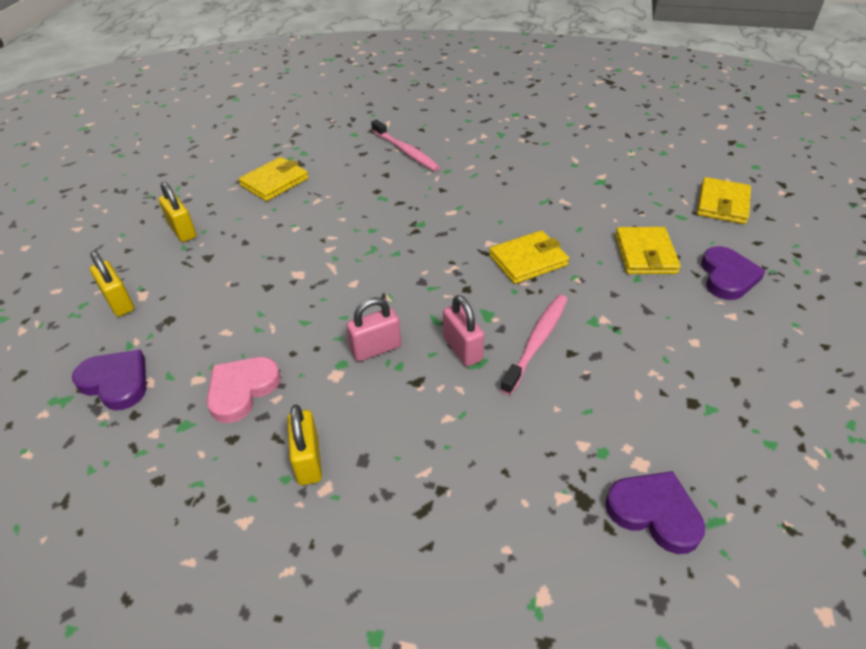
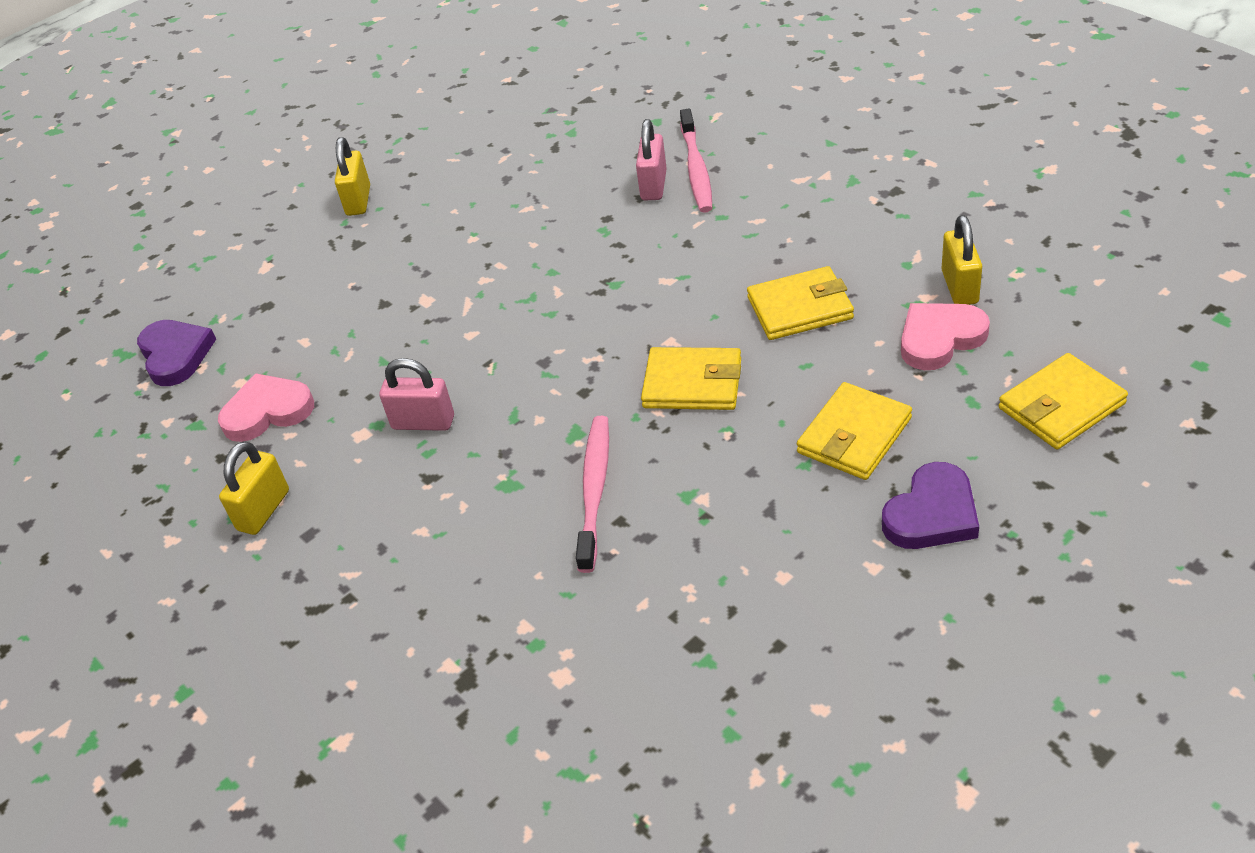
camera: 40 degrees right, 0 degrees up
(119, 302) = (239, 267): yellow padlock -> yellow padlock (959, 287)
(274, 182) = (503, 166): yellow wallet -> yellow wallet (800, 308)
(462, 349) = (508, 462): pink padlock -> pink padlock (653, 185)
(536, 342) = (594, 491): pink toothbrush -> pink toothbrush turned 60 degrees counterclockwise
(631, 193) = (939, 338): none -> pink heart
(654, 513) = (520, 730): purple heart -> none

